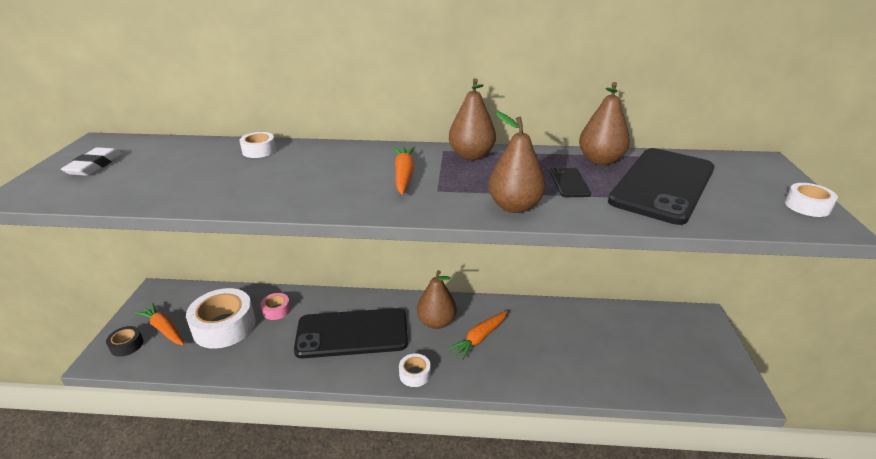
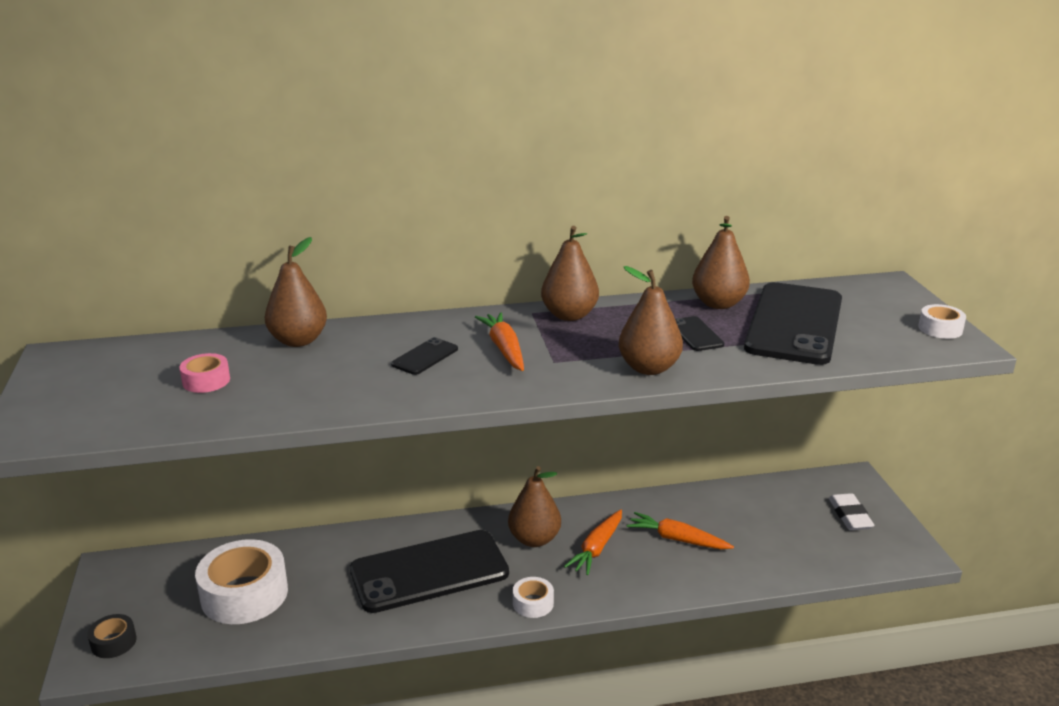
camera: 15 degrees left, 5 degrees down
(94, 166) = (90, 387): white eraser -> white eraser (850, 516)
(164, 329) = (157, 613): orange carrot -> orange carrot (677, 539)
(259, 150) = (298, 340): white tape -> brown pear
(276, 310) = (308, 562): pink tape -> pink tape (206, 381)
(339, 174) = (425, 357): none -> black phone

